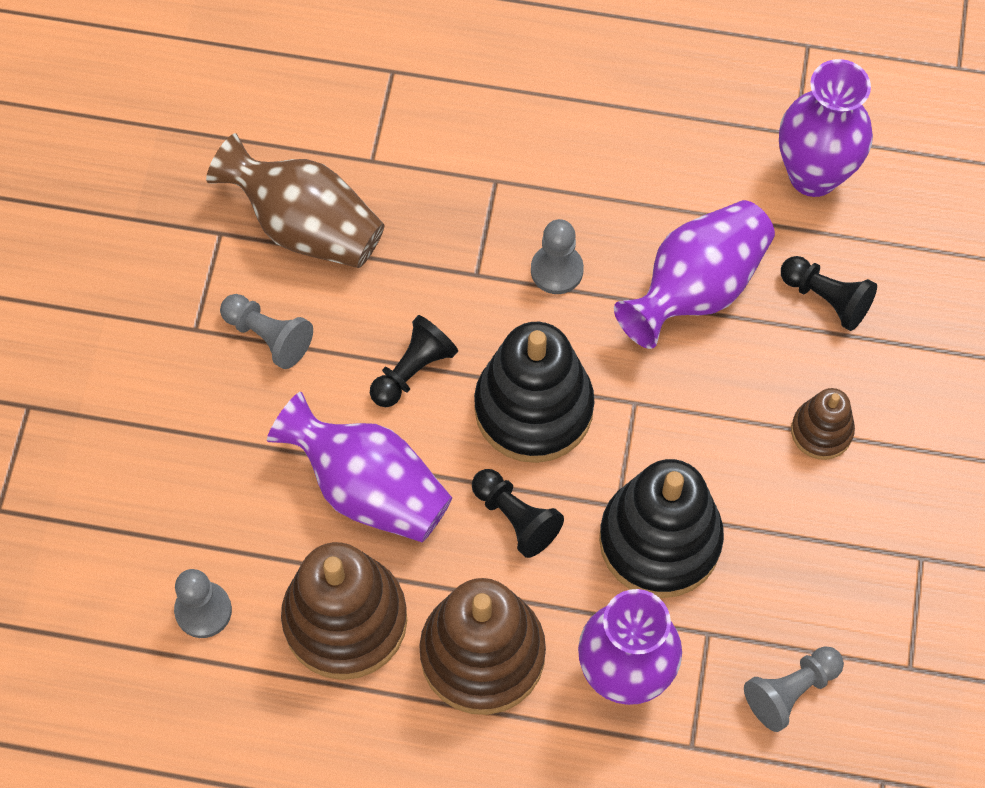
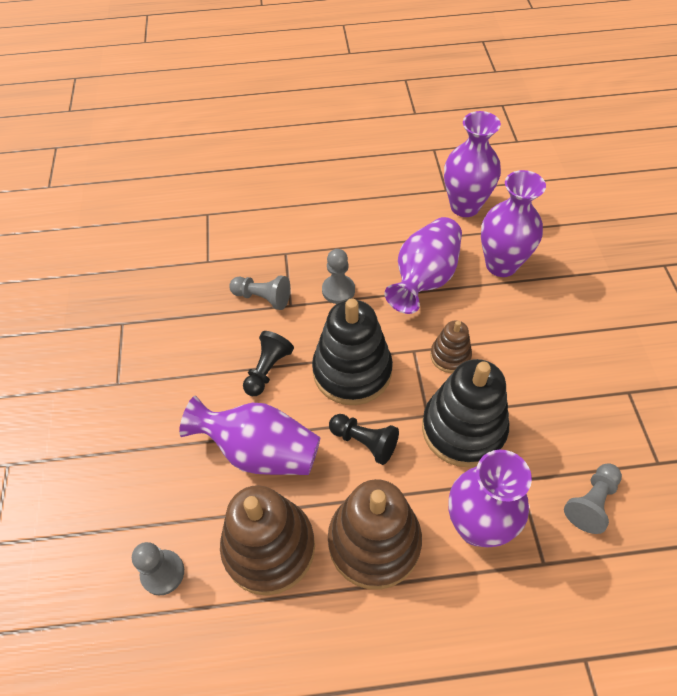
camera: 15 degrees left, 10 degrees down
(268, 336) = (167, 375): grey pawn -> grey pawn (262, 298)
(305, 226) = (176, 306): brown vase -> none
(821, 431) = (533, 336): brown stacking toy -> brown stacking toy (450, 356)
(826, 298) = (501, 265): black pawn -> purple vase

